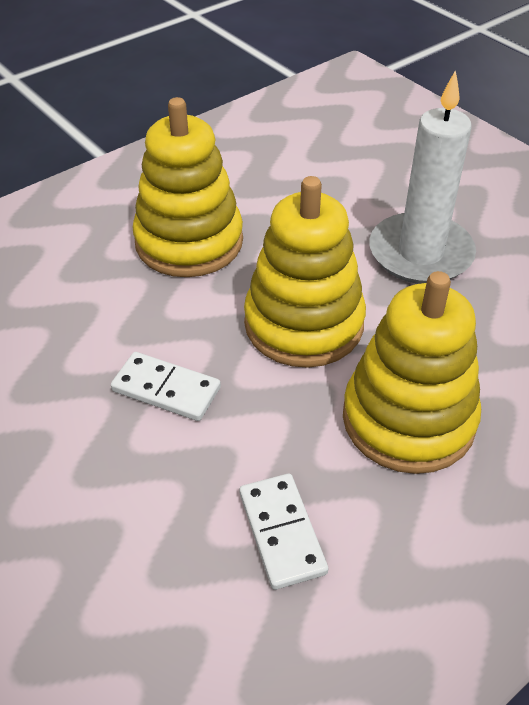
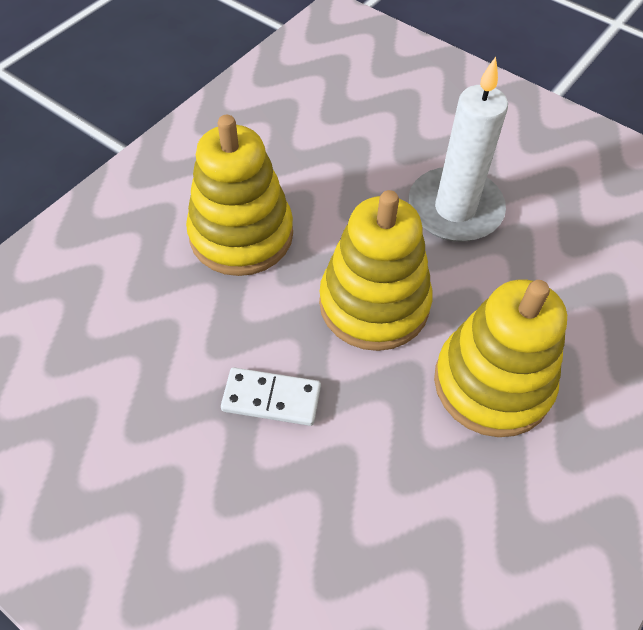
camera: 15 degrees left, 10 degrees up
(281, 532) = (418, 520): white domino -> none

